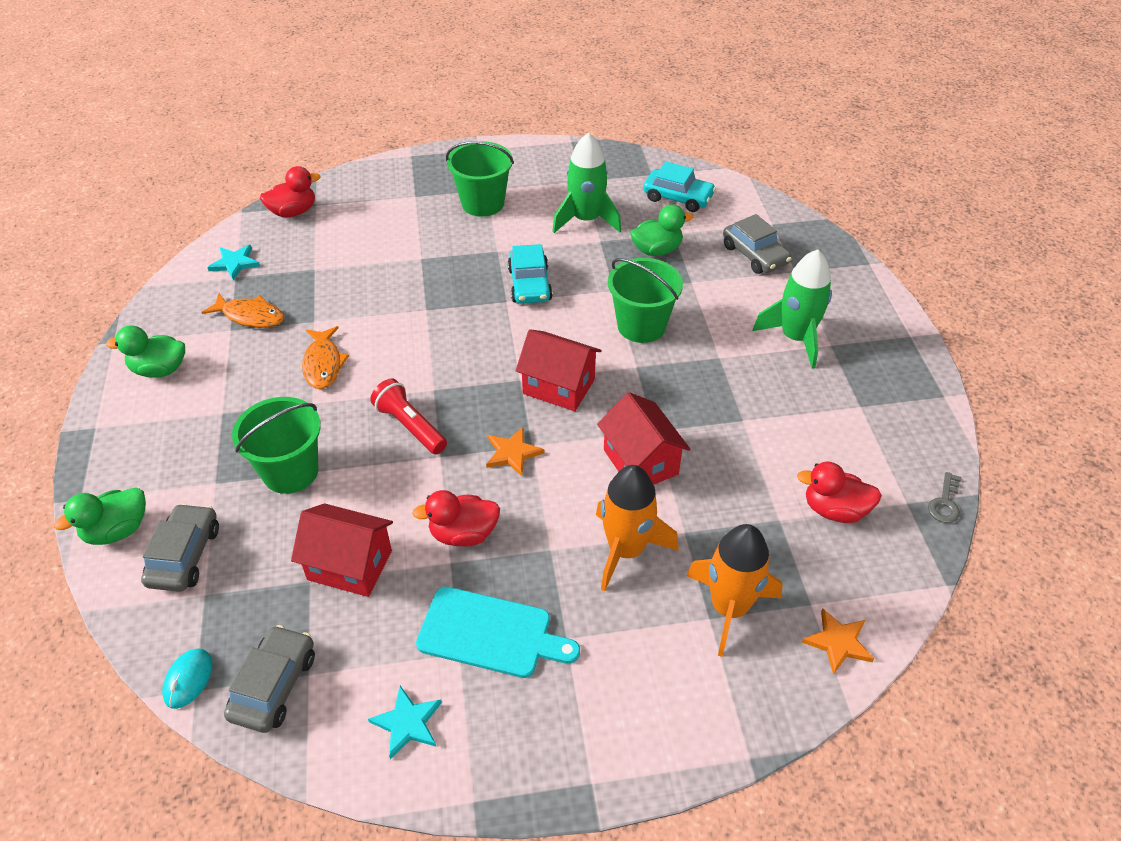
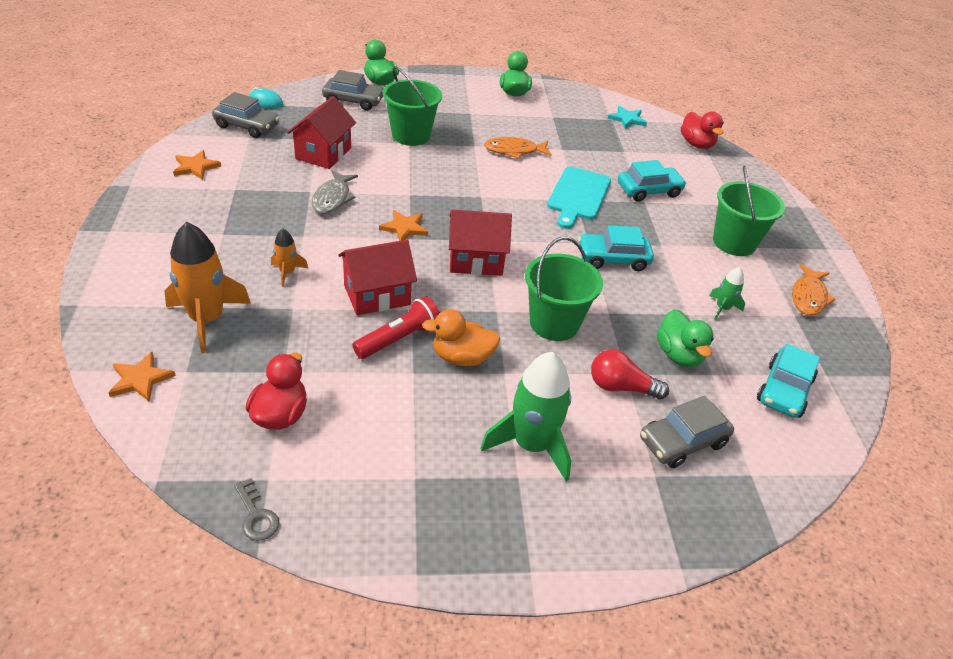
camera: 90 degrees right, 5 degrees down
(250, 316) = (567, 124): orange fish -> orange fish (808, 297)
(398, 254) = (649, 190): none -> turquoise car
(407, 723) = (196, 167): turquoise star -> orange star
(410, 426) = (443, 183): red flashlight -> red flashlight (399, 339)
(463, 534) = (332, 198): red duck -> grey fish
(490, 633) = (243, 202): turquoise cutting board -> turquoise cutting board (578, 196)
(558, 386) = (476, 260): red house -> red house turned 60 degrees clockwise
(586, 220) = (722, 308): green rocket -> green rocket, size x0.49
(626, 550) = (287, 272): orange rocket -> orange rocket, size x0.49
(709, 285) = (621, 387): none -> red light bulb
(710, 387) = (462, 357): none -> orange duck
(945, 502) = (256, 515): grey key -> grey key turned 150 degrees counterclockwise

